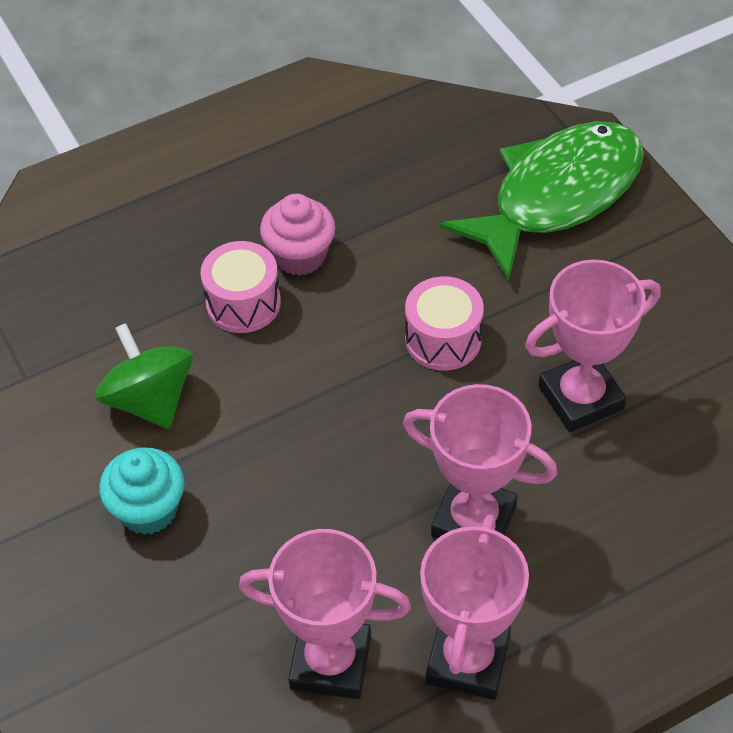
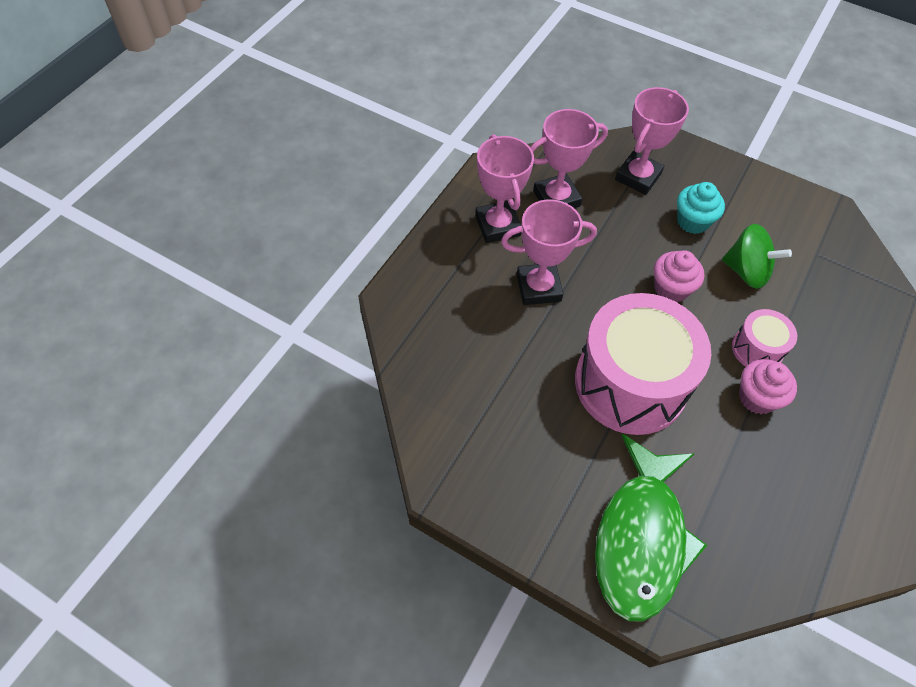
camera: 145 degrees right, 5 degrees up
(280, 427) = (671, 289): none -> pink cupcake
(443, 339) = (630, 383): pink drum -> pink drum, size x2.14
(580, 398) = (528, 384): pink trophy -> pink trophy (638, 177)

